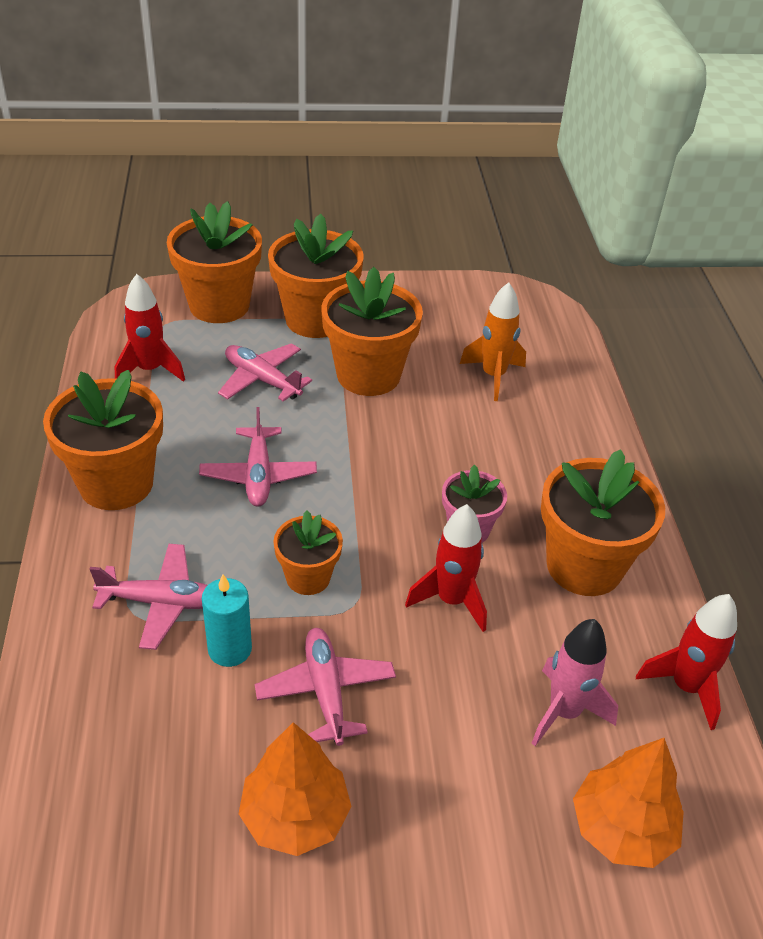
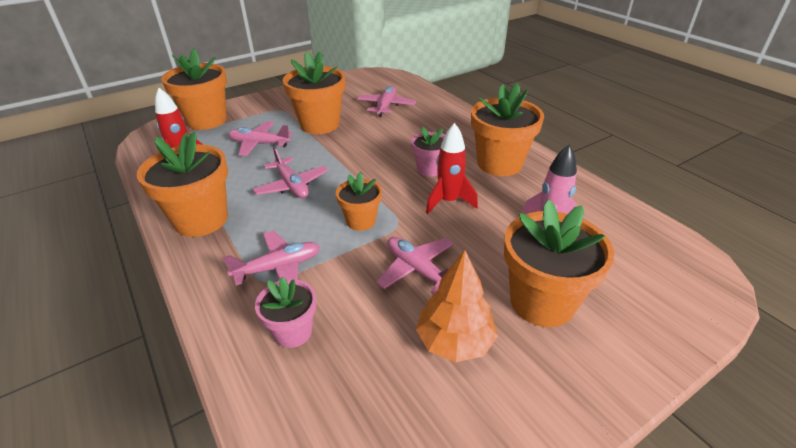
camera: 25 degrees left, 5 degrees down
(122, 702) = (293, 332): none -> pink flower pot
(230, 649) = (342, 273): turquoise candle -> none
(315, 319) = (270, 111): orange flower pot -> orange flower pot (542, 302)
(493, 376) = (386, 106): orange rocket -> pink plane
(622, 829) = (624, 264): orange tree -> none
(686, 687) = (591, 193): red rocket -> none

